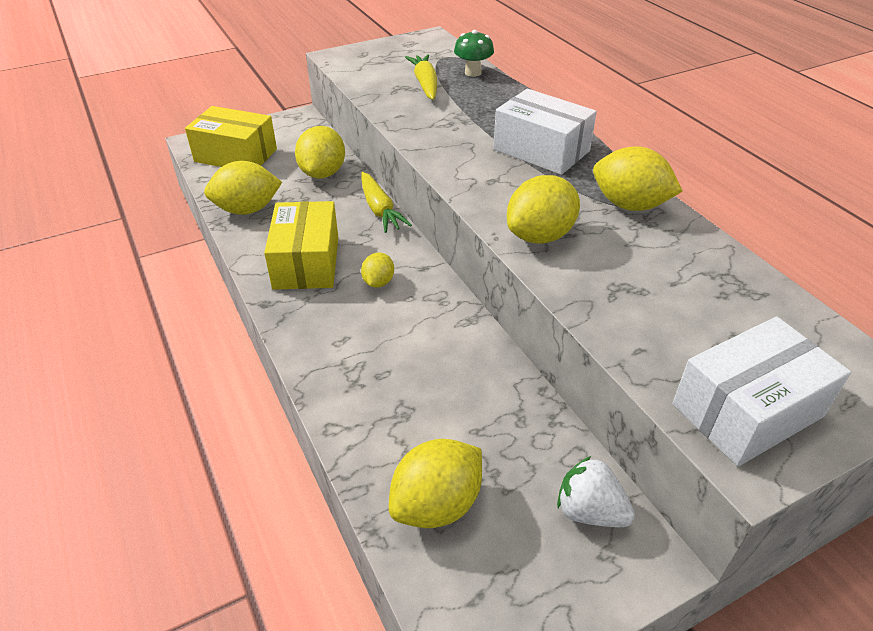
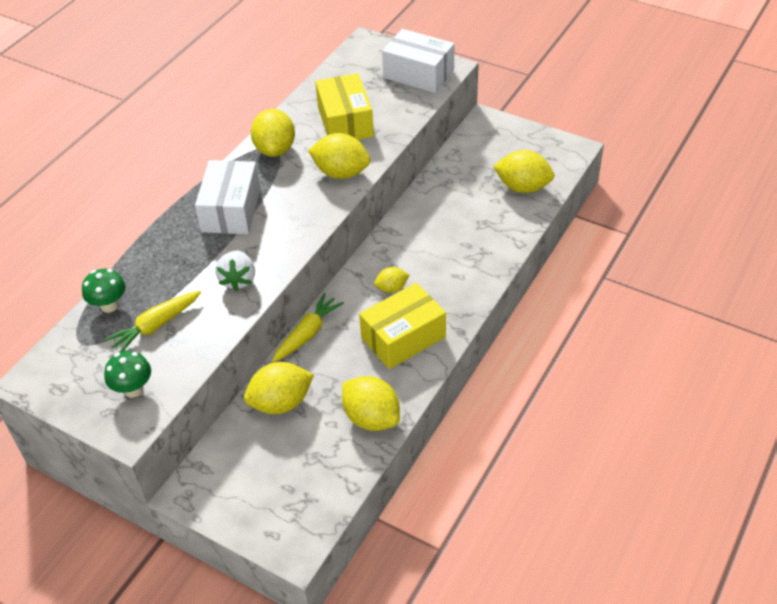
camera: 120 degrees left, 5 degrees up
(236, 155) = (296, 492): yellow box -> yellow box (345, 122)
(371, 64) = (133, 389): none -> green mushroom
(589, 511) = (479, 143): white strawberry -> white strawberry (238, 280)

